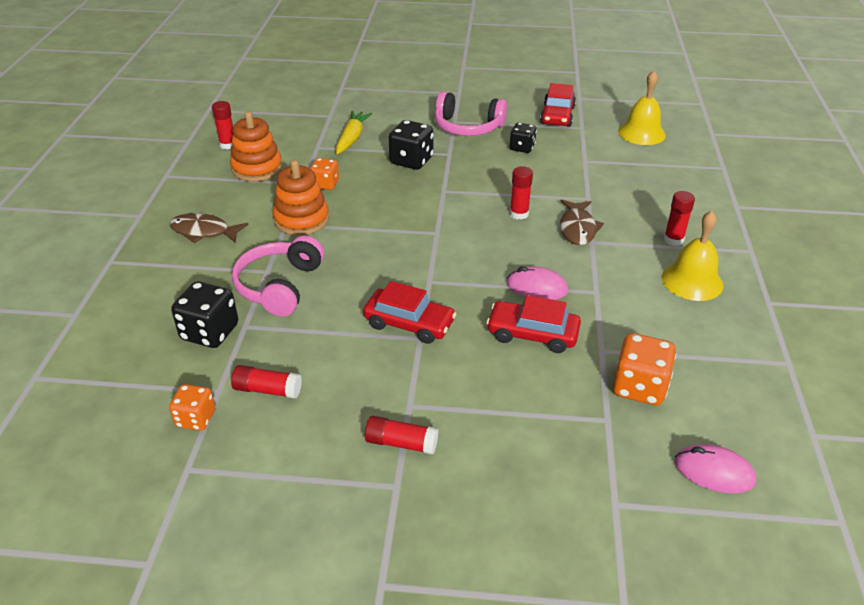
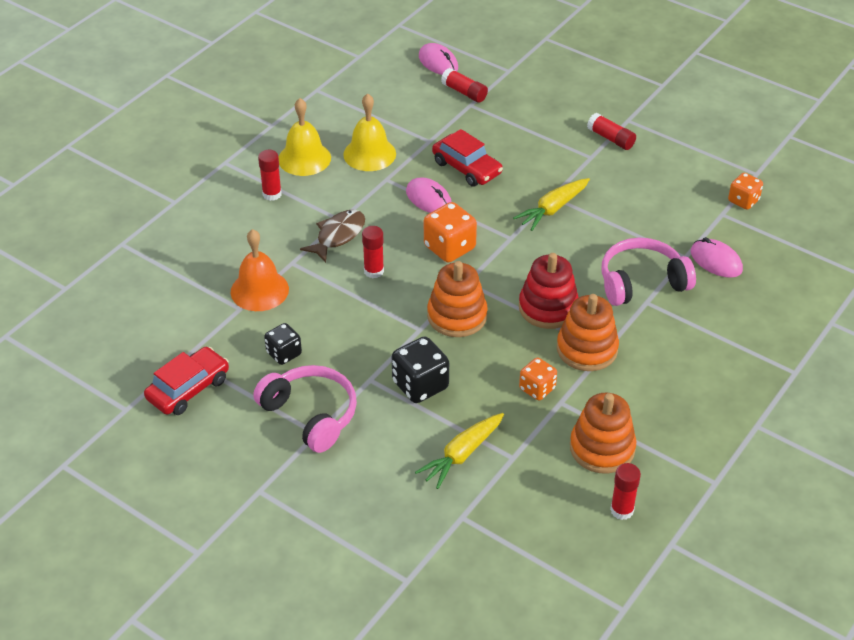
camera: 150 degrees left, 5 degrees up
(204, 232) = (692, 373): brown fish -> none
(210, 332) = (716, 261): black dice -> pink mouse
(267, 390) = (685, 201): red glue stick -> red glue stick (464, 92)
(279, 286) = (641, 282): pink headphones -> pink headphones turned 150 degrees counterclockwise
(353, 237) = (548, 308): none -> red stacking toy
(409, 323) = (552, 209): red car -> yellow carrot
(423, 207) = (457, 316): none -> orange stacking toy
(586, 174) = (259, 290): none -> orange bell
(639, 387) = (430, 112): orange dice -> orange dice (449, 248)
(641, 133) = (134, 320): yellow bell -> yellow bell (369, 154)

